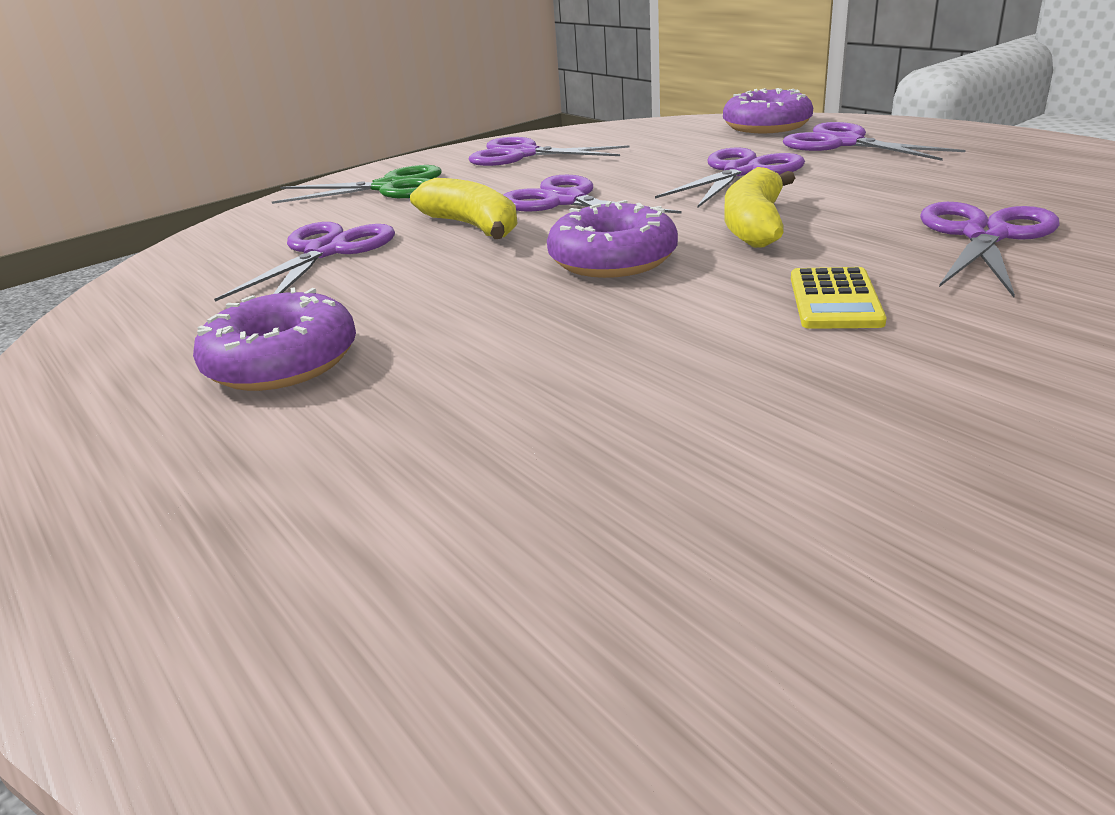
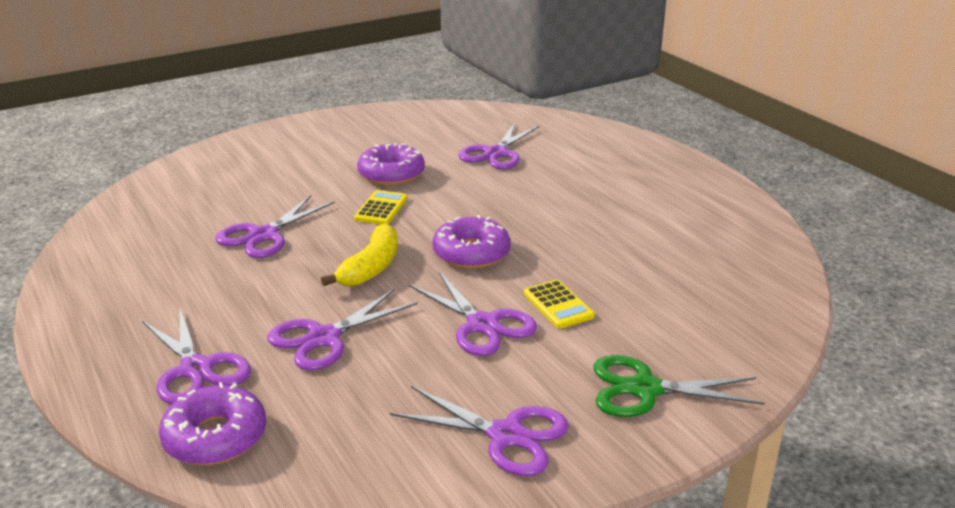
camera: 175 degrees left, 0 degrees up
(282, 361) = (644, 214): purple donut -> purple donut (391, 174)
(326, 251) = (663, 296): purple scissors -> purple scissors (496, 153)
(473, 226) = (558, 305): yellow banana -> yellow calculator

